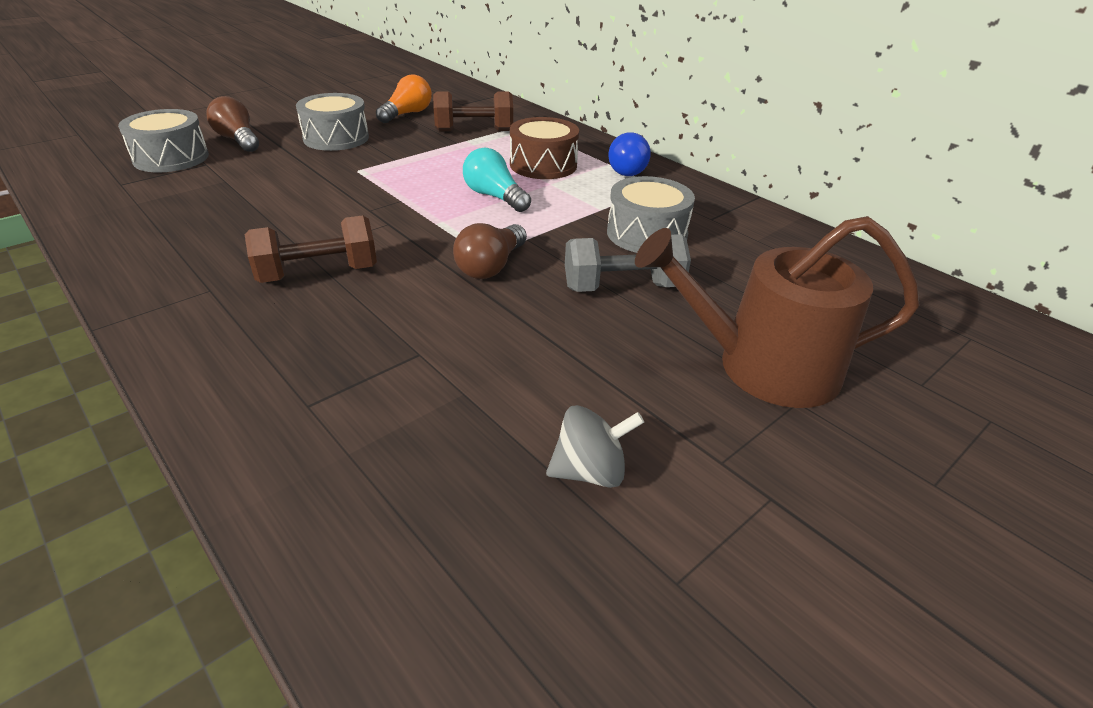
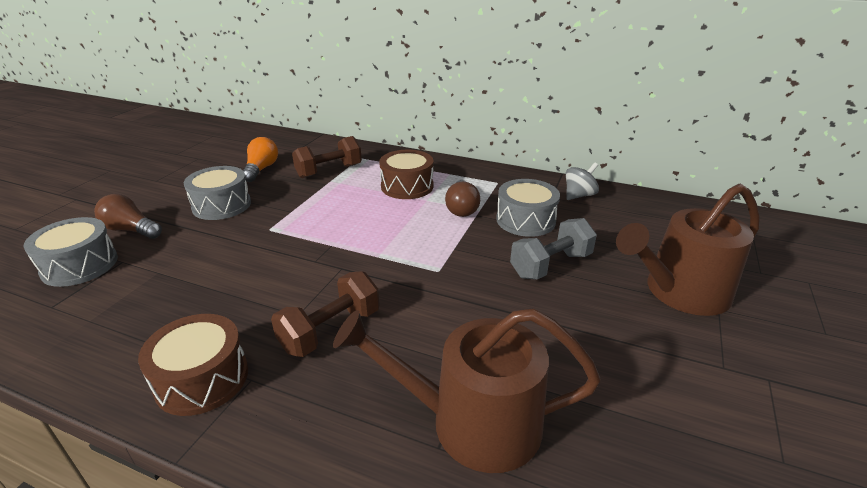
camera: 25 degrees left, 5 degrees down
(172, 275) = (202, 379): none -> brown drum
(362, 398) = (472, 422): none -> brown watering can
(491, 266) = (452, 279): brown light bulb -> brown light bulb (461, 208)
(494, 197) = (398, 221): turquoise light bulb -> none
(590, 471) = (666, 409): grey spinning top -> grey spinning top (579, 195)
(627, 169) = (465, 174): blue light bulb -> none

